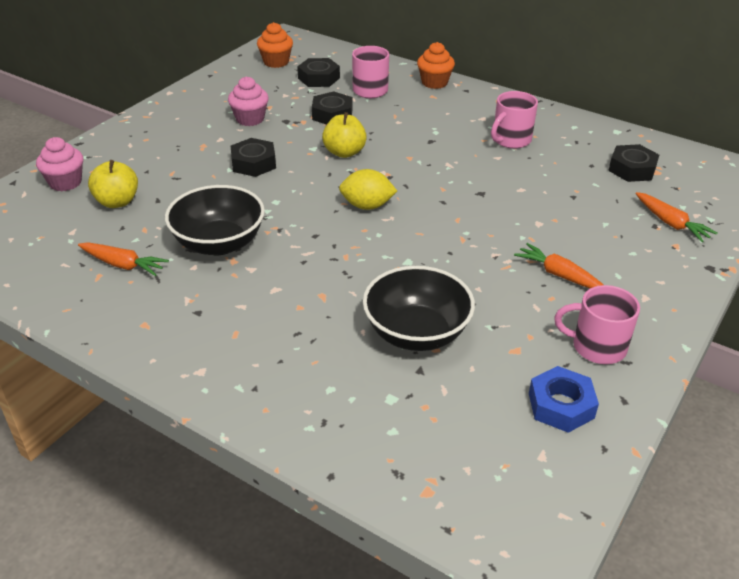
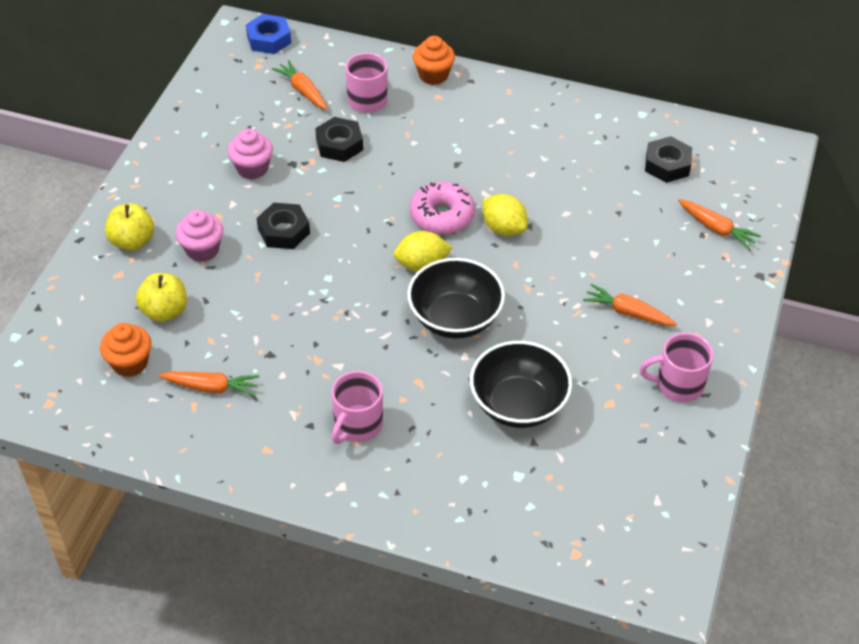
camera: 15 degrees left, 10 degrees up
(65, 182) = (95, 297): pink cupcake -> pink cupcake (202, 250)
(219, 243) = (294, 342): black bowl -> black bowl (455, 318)
(276, 62) = (244, 73): orange cupcake -> orange cupcake (130, 363)
(319, 78) = (303, 91): black nut -> orange carrot
(344, 152) = (373, 197): yellow apple -> yellow apple (132, 241)
(401, 174) = (442, 215): none -> pink donut
(456, 191) = (503, 228): none -> yellow lemon
(511, 140) = (538, 147): pink mug -> pink mug (357, 425)
(561, 405) = (661, 450): blue nut -> blue nut (269, 39)

